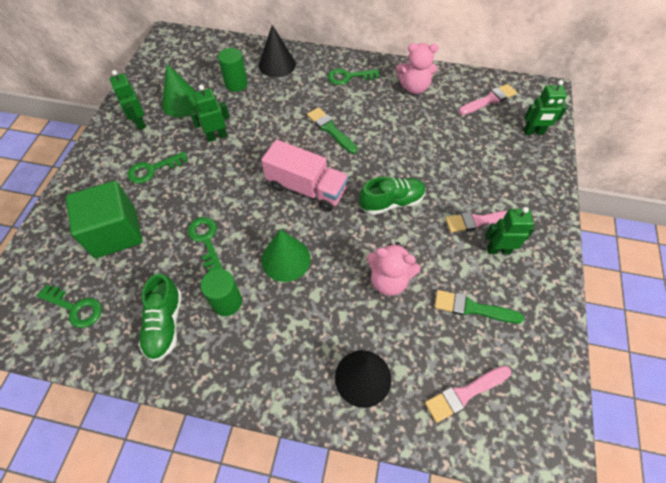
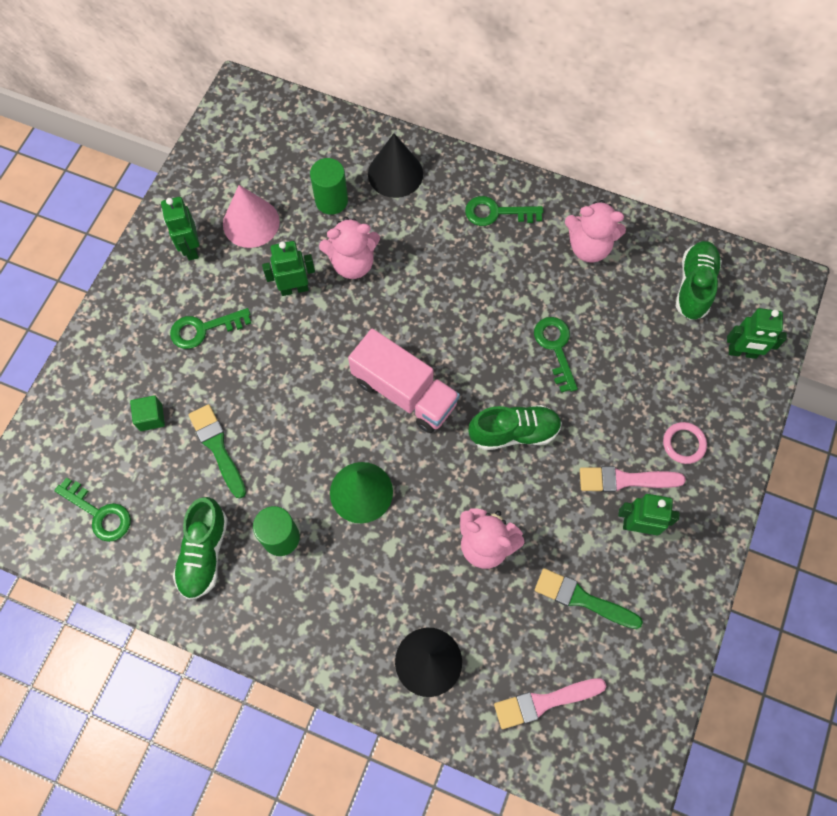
camera: 10 degrees right, 10 degrees up
(115, 232) = (151, 417): green cube -> green cube, size x0.41
(181, 103) = (251, 222): green cone -> pink cone
(206, 240) = (263, 447): green key -> green key (555, 348)
(256, 116) = (352, 263): none -> pink teddy bear
(330, 129) = (453, 302): green brush -> green brush (217, 447)
(489, 100) = (694, 286): pink brush -> green shoe
(513, 192) = (684, 444): none -> pink ring

